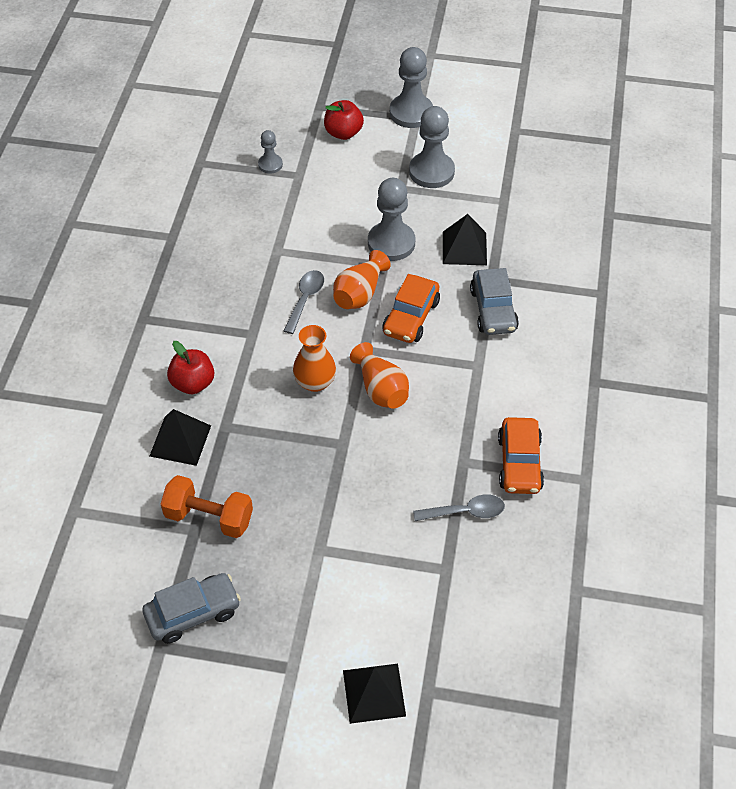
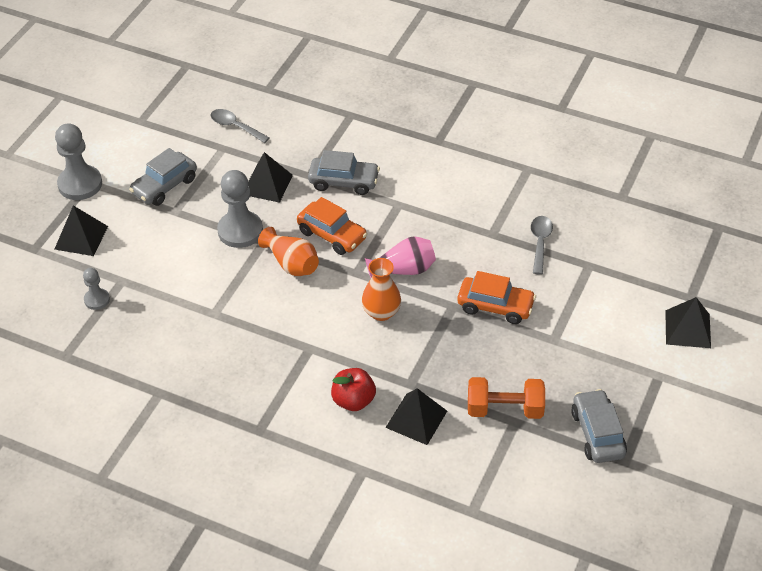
camera: 75 degrees left, 5 degrees down
(209, 517) = (504, 409): orange dumbbell -> orange dumbbell turned 60 degrees clockwise
(305, 299) = (283, 303): grey spoon -> grey spoon (235, 126)
(343, 133) = (81, 237): red apple -> black pyramid
(381, 389) = (403, 270): orange vase -> pink vase
(431, 172) = (165, 186): grey pawn -> grey car
(519, 463) = (503, 201): orange car -> orange car (495, 306)

